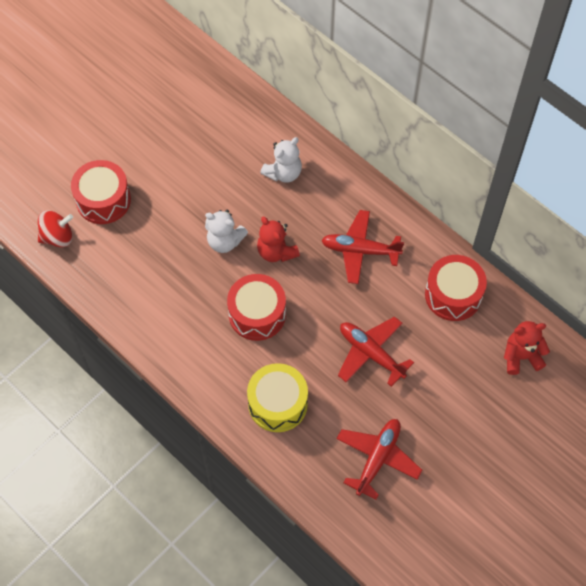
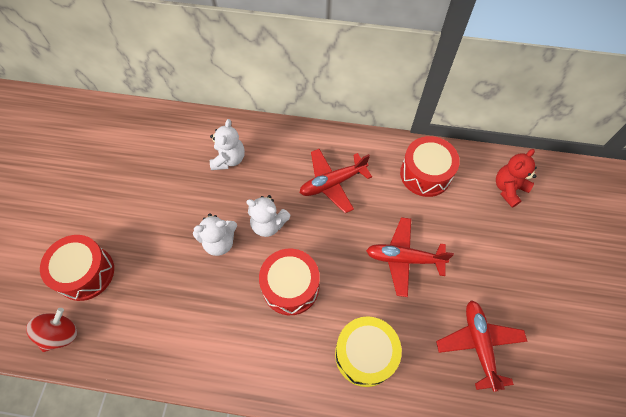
camera: 35 degrees left, 0 degrees up
(276, 252) = (268, 224): red teddy bear -> white teddy bear

